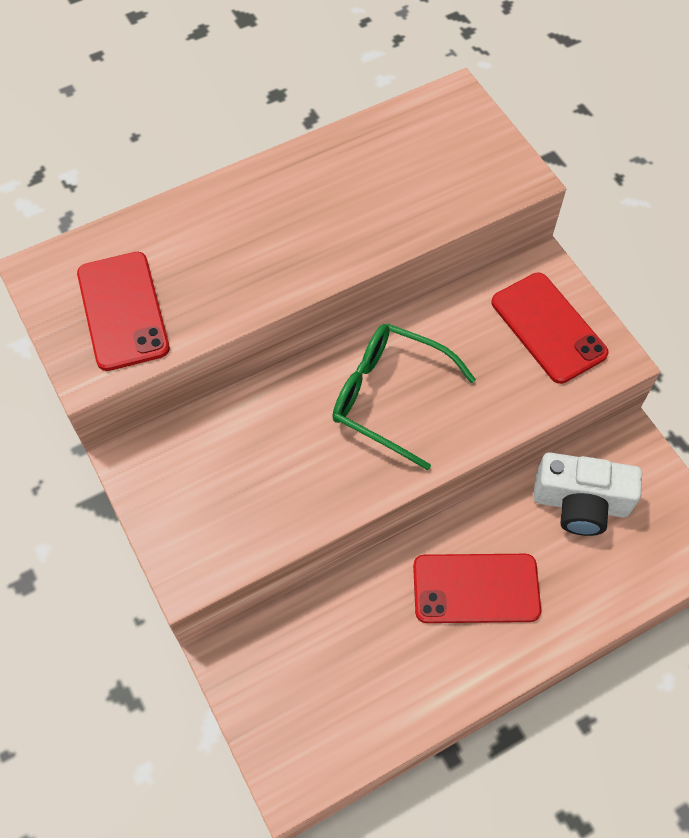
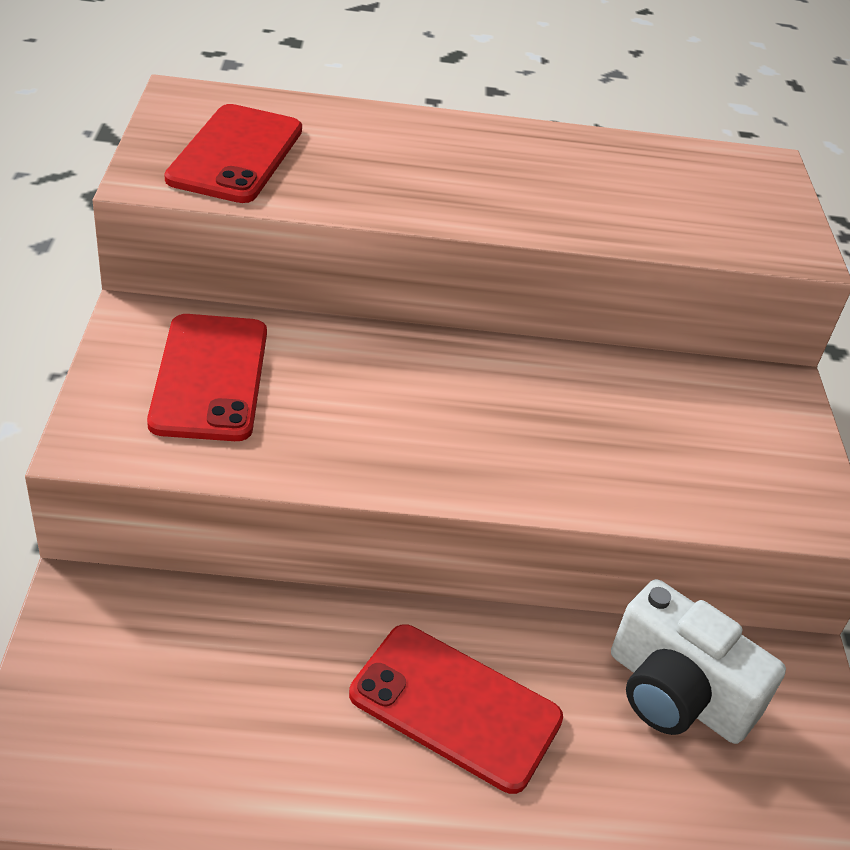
camera: 25 degrees right, 20 degrees down
(389, 397) = (485, 407): green glasses -> none
(548, 328) = (748, 443): red phone -> red phone (210, 377)

